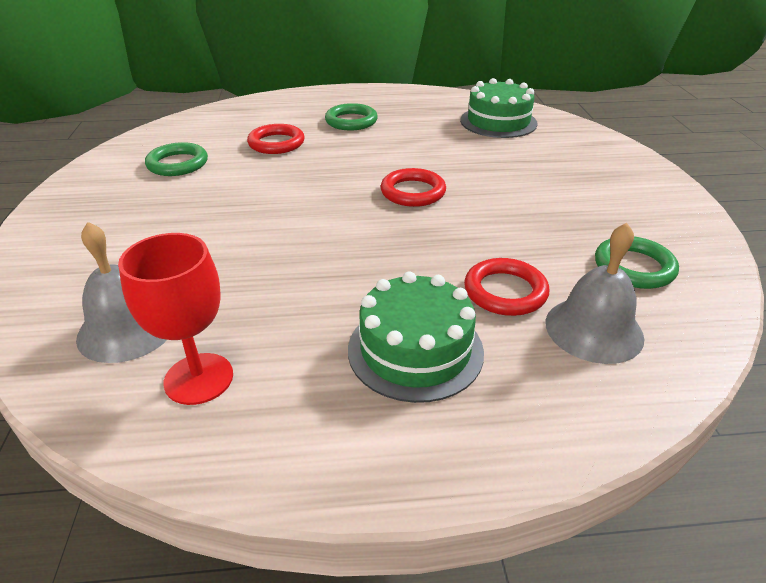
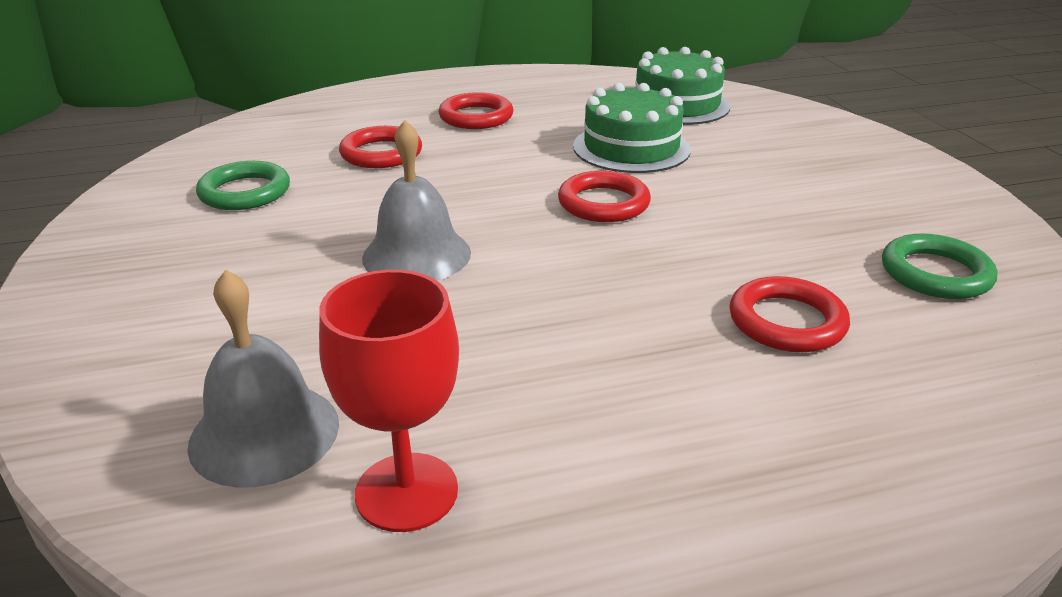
camera: 10 degrees left, 5 degrees down
(351, 121) = (476, 117): green ring -> red ring
(415, 350) = (702, 413): green cake -> green cake (631, 148)
(594, 329) = (923, 358): grey bell -> grey bell (416, 255)

